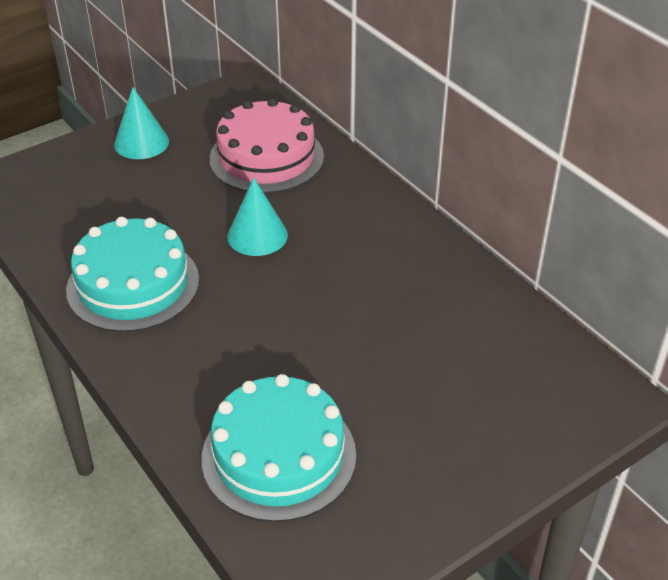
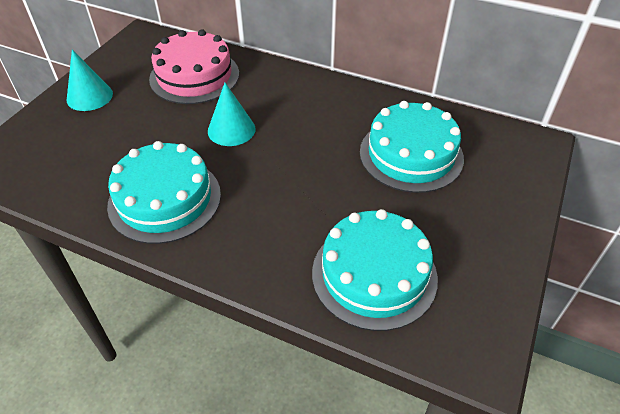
camera: 30 degrees left, 5 degrees up
(437, 346) = (411, 154): none -> turquoise cake

